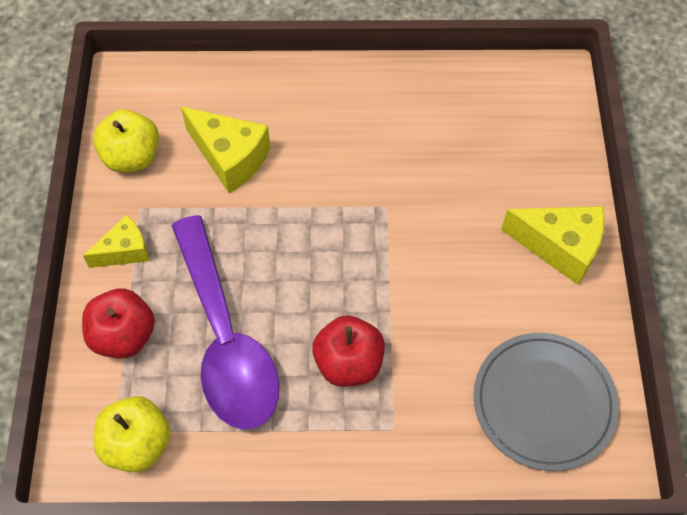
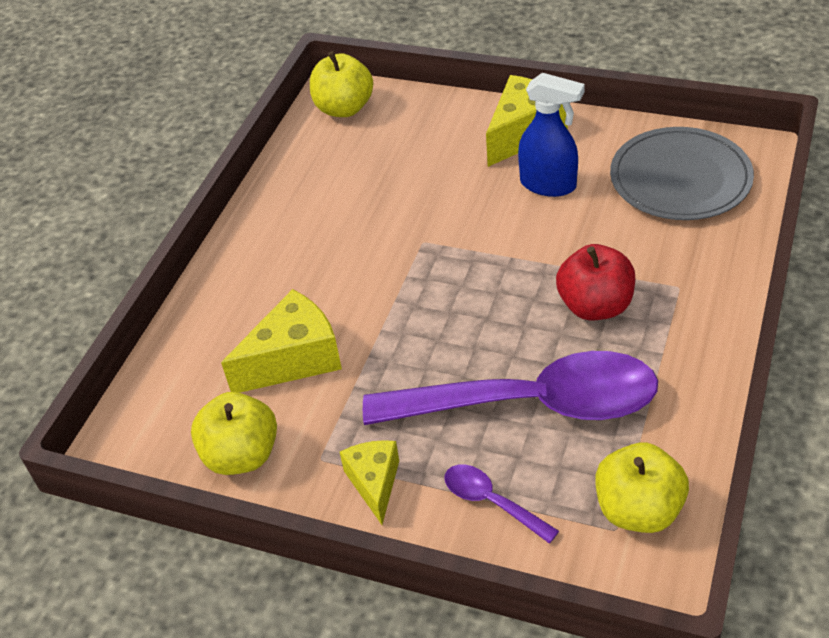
camera: 65 degrees left, 15 degrees down
(124, 336) = (492, 502): red apple -> purple spoon
(493, 287) = (549, 185): none -> blue spray bottle
(539, 91) = (344, 108): none -> yellow apple

